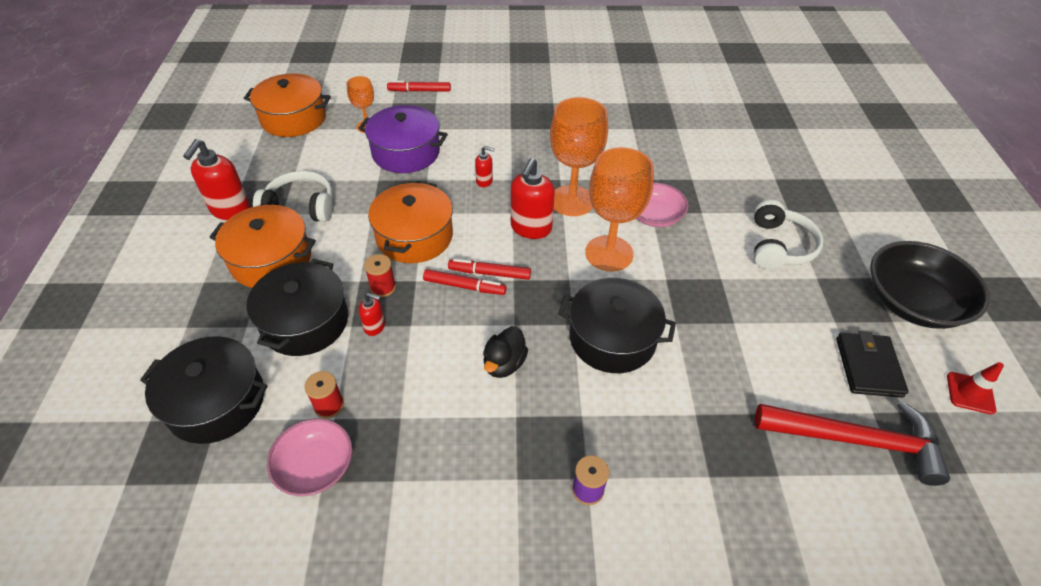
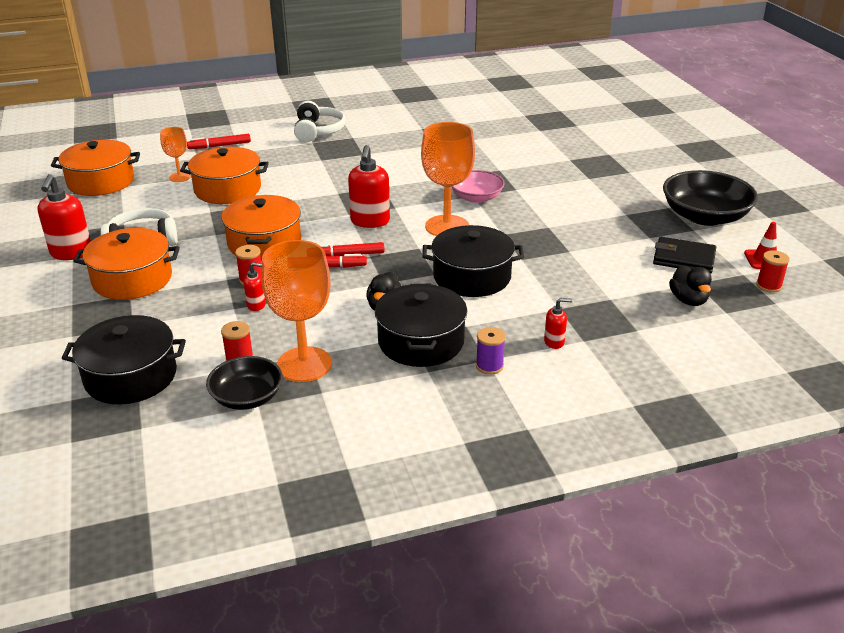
camera: 15 degrees left, 15 degrees down
(305, 322) = (188, 313): black pot -> black pot (421, 341)
(315, 466) = (247, 397): pink bowl -> black bowl
(406, 152) = (227, 189): purple pot -> orange pot
(484, 181) = (313, 198): red soap dispenser -> red soap dispenser (554, 342)
(572, 201) = (399, 198): orange goblet -> orange goblet (304, 364)
(779, 246) = (588, 200): white headphones -> white headphones (318, 131)
(856, 440) = (688, 300): red hammer -> black duck
(868, 367) = (684, 258): black wallet -> black wallet turned 60 degrees counterclockwise
(965, 440) = (768, 286): none -> red spool

